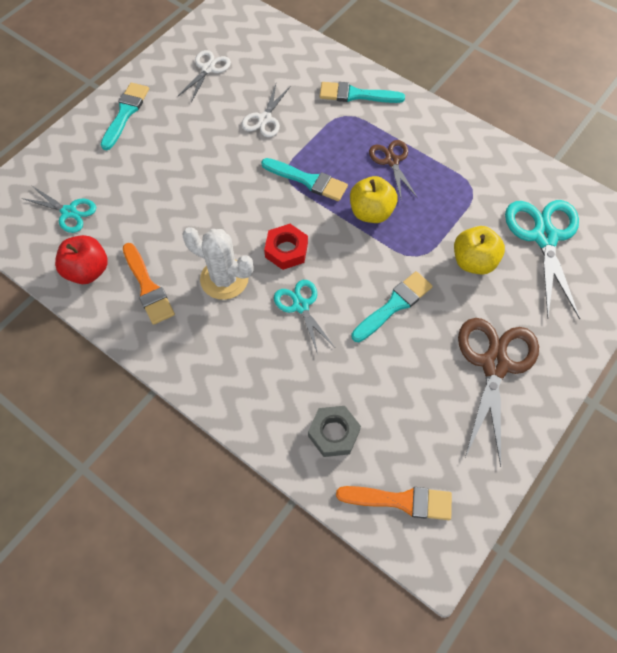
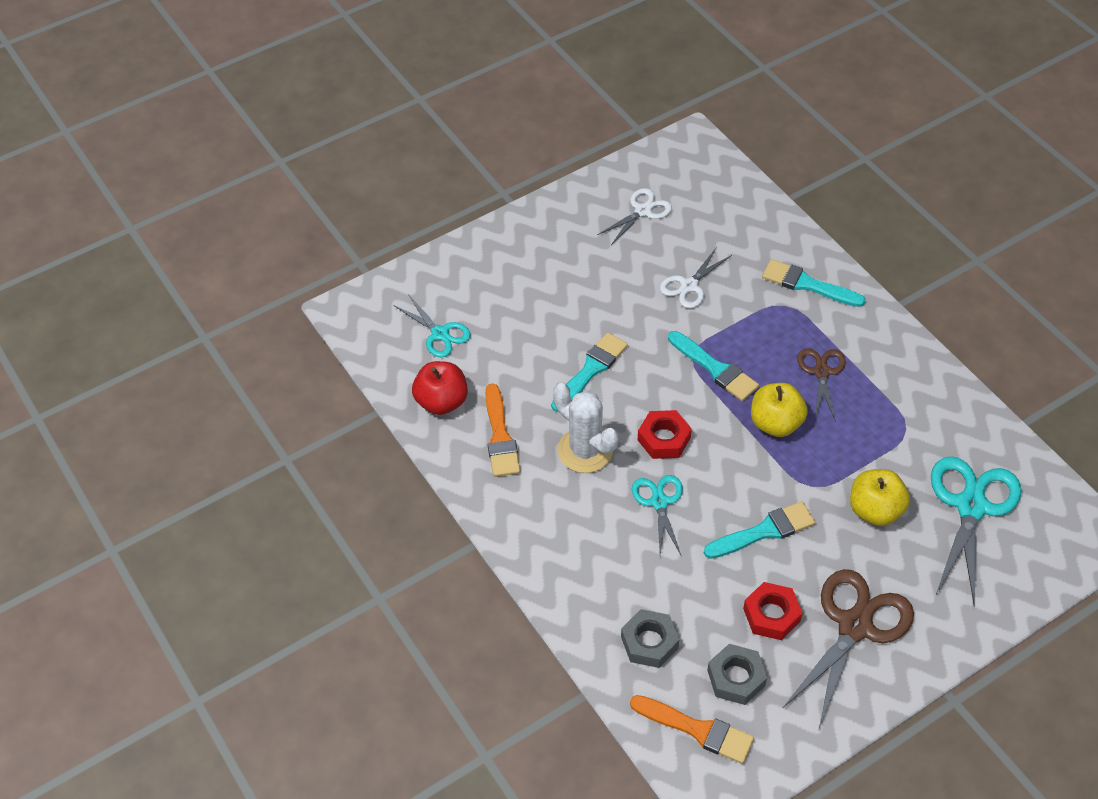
camera: 20 degrees right, 10 degrees down
(125, 113) = (533, 240): turquoise brush -> turquoise brush (590, 370)
(416, 442) = (736, 678): none -> grey nut
(425, 376) = (771, 615): none -> red nut

